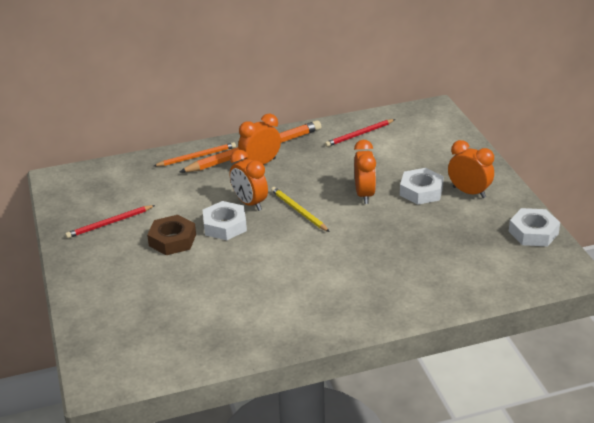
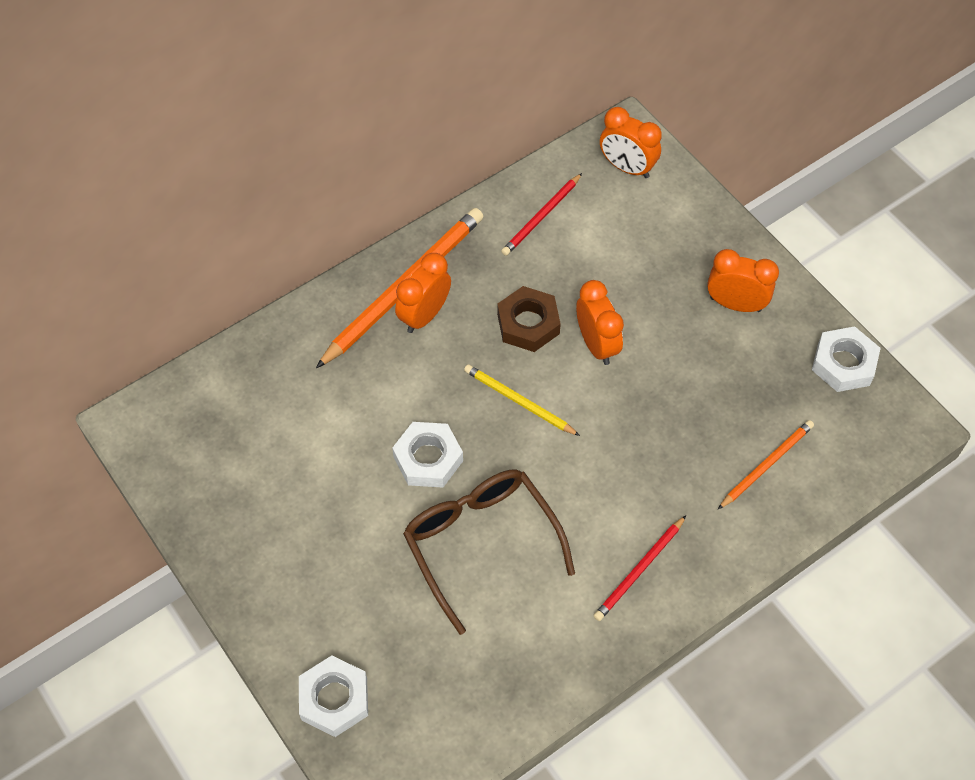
camera: 20 degrees left, 25 degrees up
(109, 223) = (259, 498): red pencil -> red pencil (639, 570)
(172, 240) = (366, 508): brown nut -> brown nut (528, 324)
(197, 157) = (323, 323): orange pencil -> orange pencil (766, 465)
(235, 270) = (480, 543): none -> brown glasses
(249, 203) = (443, 403): orange clock -> orange clock (627, 167)
(421, 191) = (671, 318): white nut -> white nut (334, 699)

